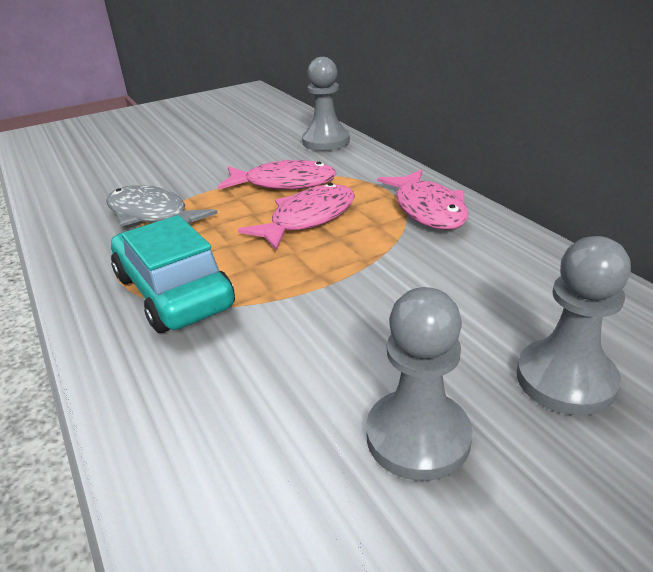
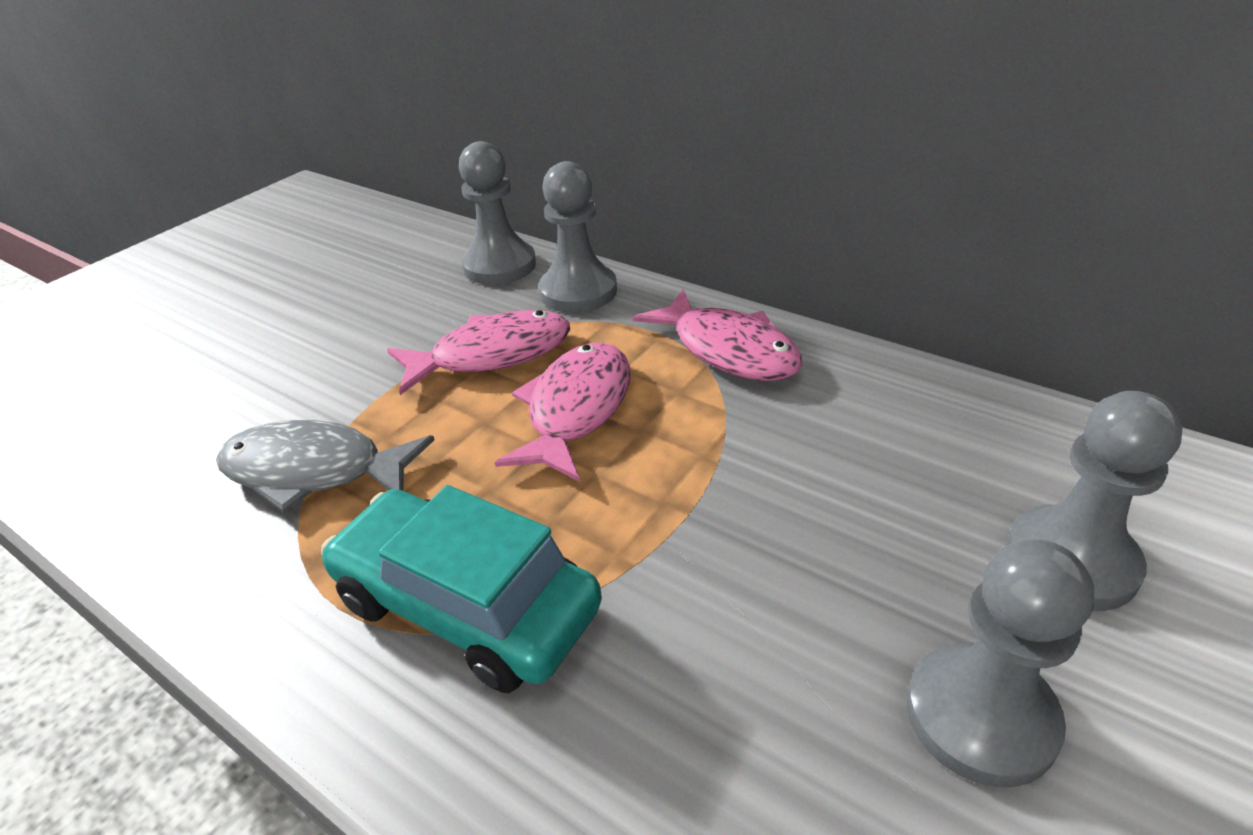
camera: 25 degrees left, 5 degrees up
(360, 162) = (578, 291): none -> grey pawn

